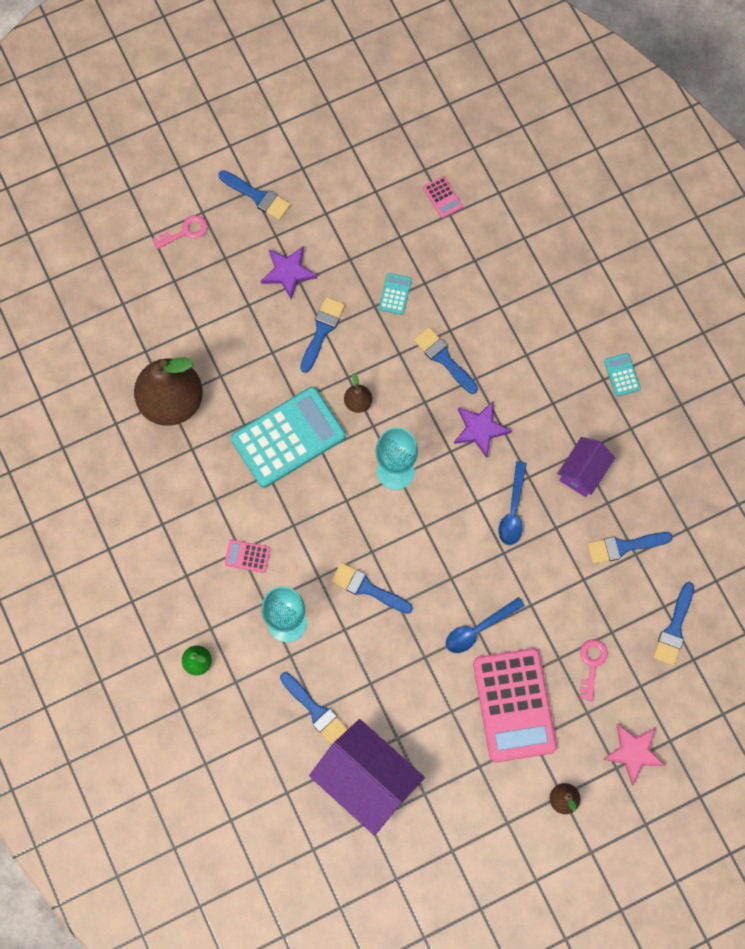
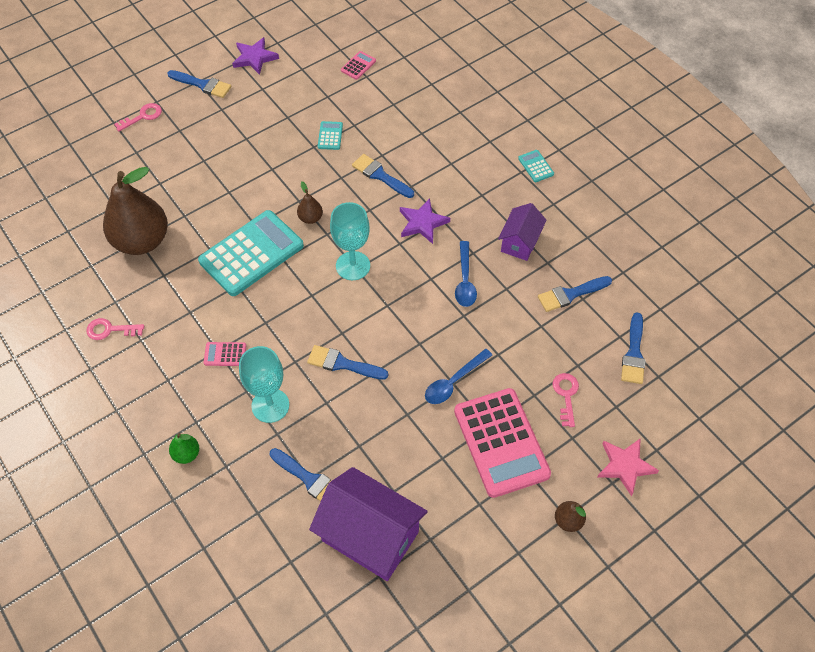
camera: 10 degrees left, 15 degrees down
(131, 506) = (110, 330): none -> pink key
(288, 272) = (235, 133): purple star -> purple star (254, 58)
(322, 331) = (271, 170): blue brush -> none
(442, 197) = (358, 66): pink calculator -> pink calculator turned 105 degrees counterclockwise

